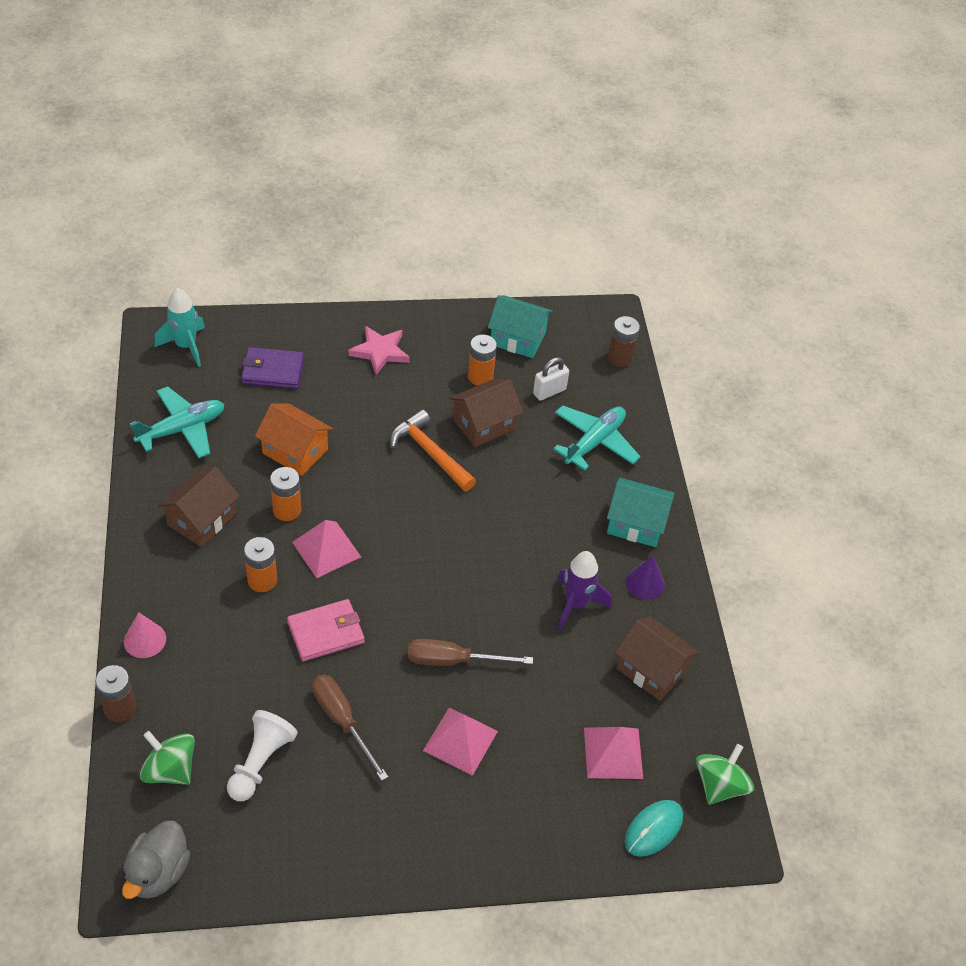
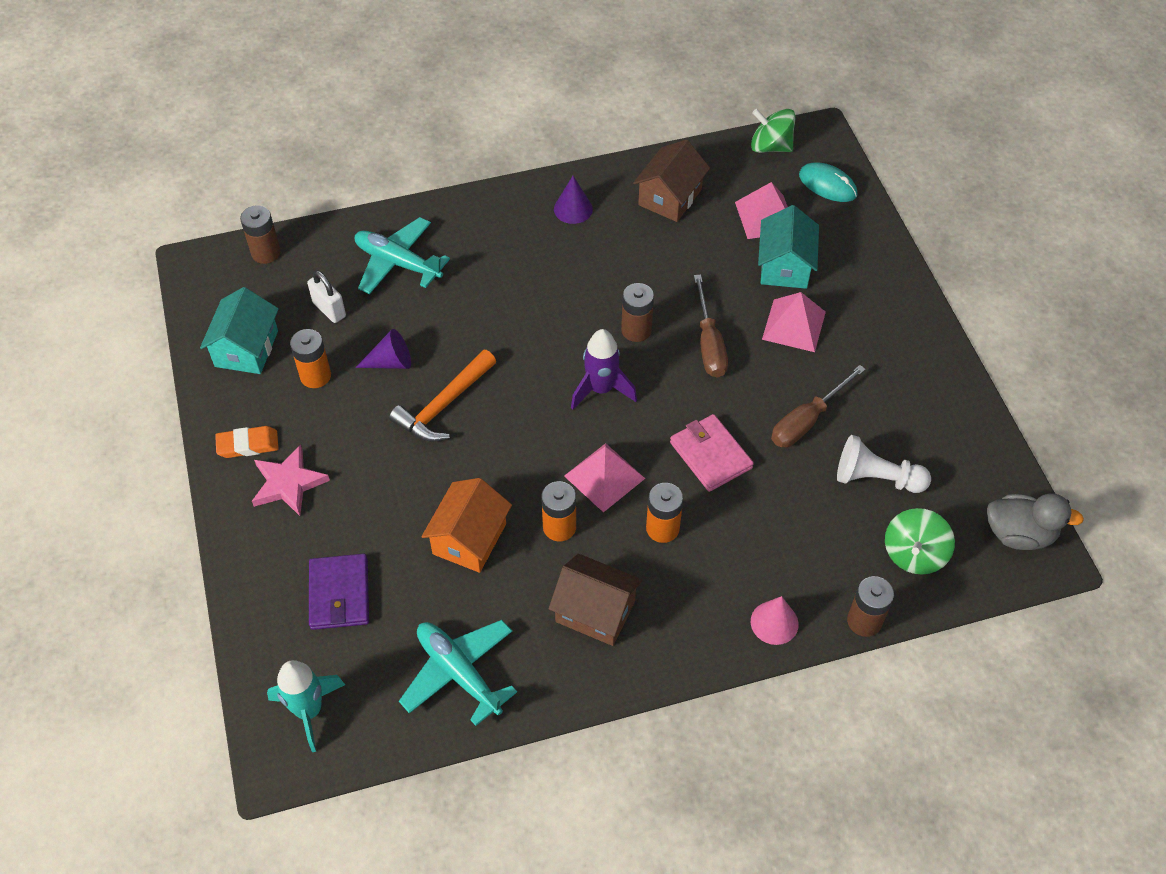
camera: 95 degrees left, 5 degrees up
(422, 332) = (248, 445): none -> orange eraser
(482, 604) = (636, 330): none -> brown battery
(484, 424) = (390, 362): brown house -> purple cone
(576, 604) = (614, 257): purple rocket -> purple rocket (601, 389)
(636, 524) = (501, 221): turquoise house -> turquoise house (784, 266)

